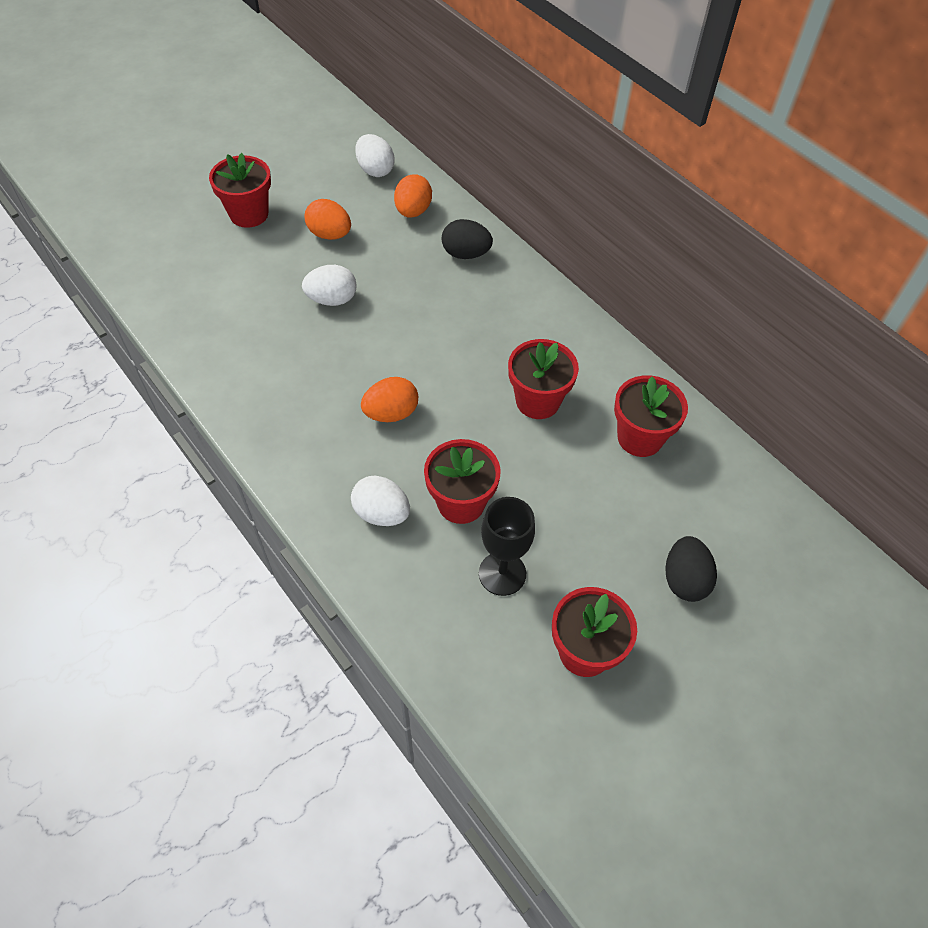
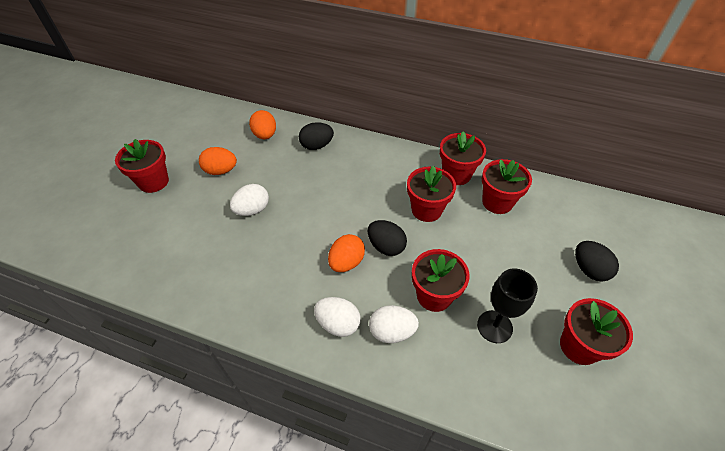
camera: 30 degrees left, 5 degrees down
(375, 170) = (222, 121): white egg -> white egg (338, 324)
(451, 419) = (386, 246): none -> black egg
(617, 376) = (456, 174): none -> red flower pot

